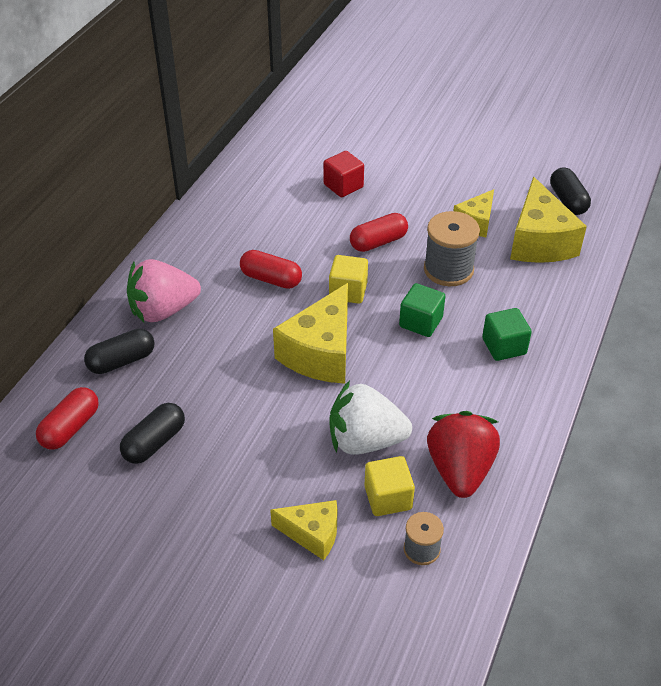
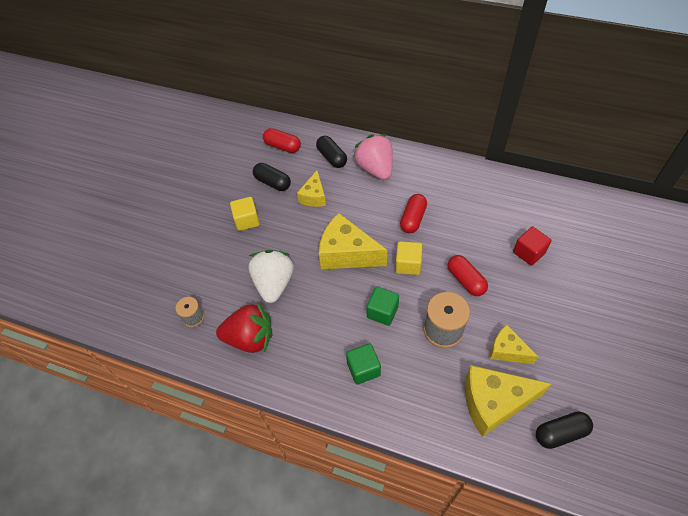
camera: 90 degrees right, 10 degrees up
(312, 534) = (208, 262): yellow cheese -> yellow cheese (314, 196)
(388, 497) = (230, 298): yellow cube -> yellow cube (247, 220)

